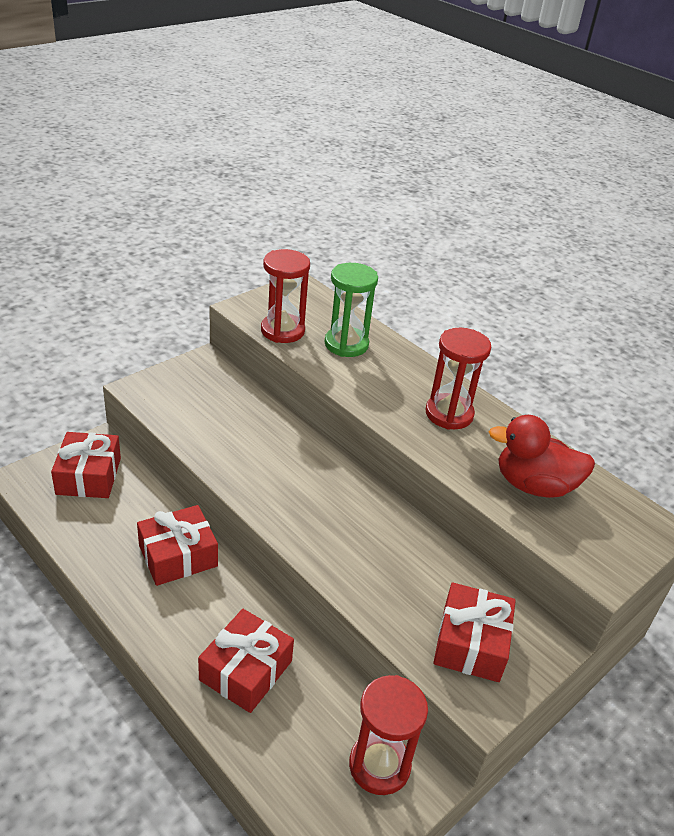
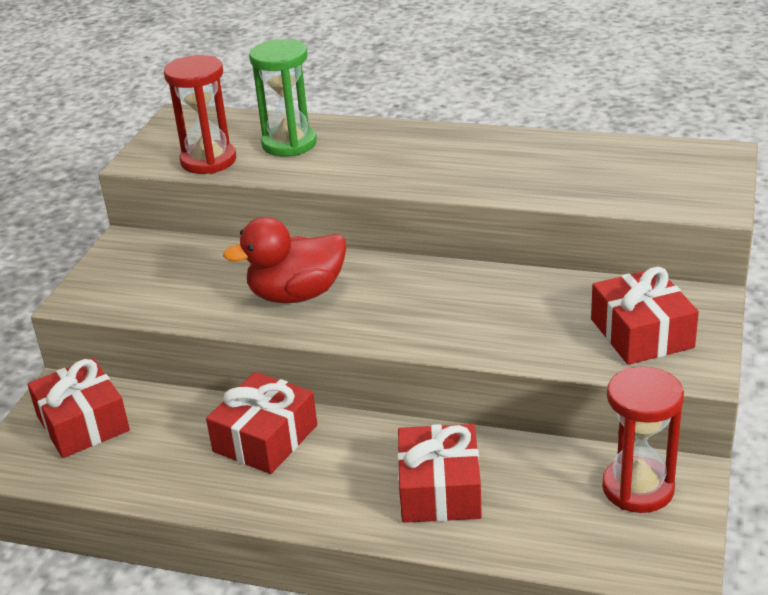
camera: 25 degrees left, 5 degrees down
(449, 414) = (455, 154): red hourglass -> none
(534, 485) = (591, 172): red duck -> red duck (296, 295)

